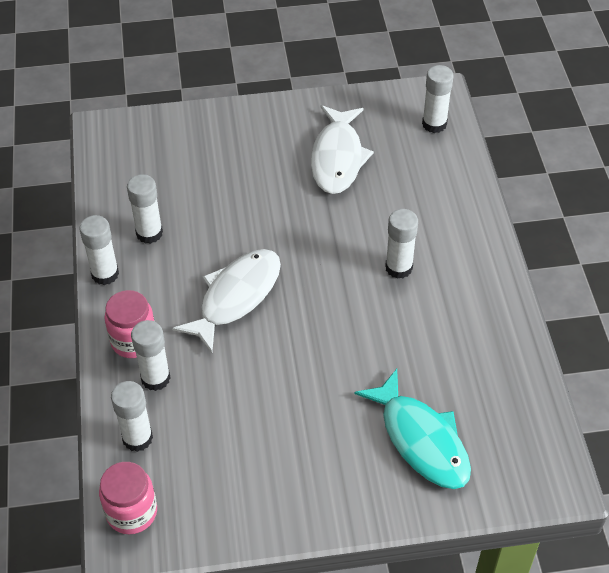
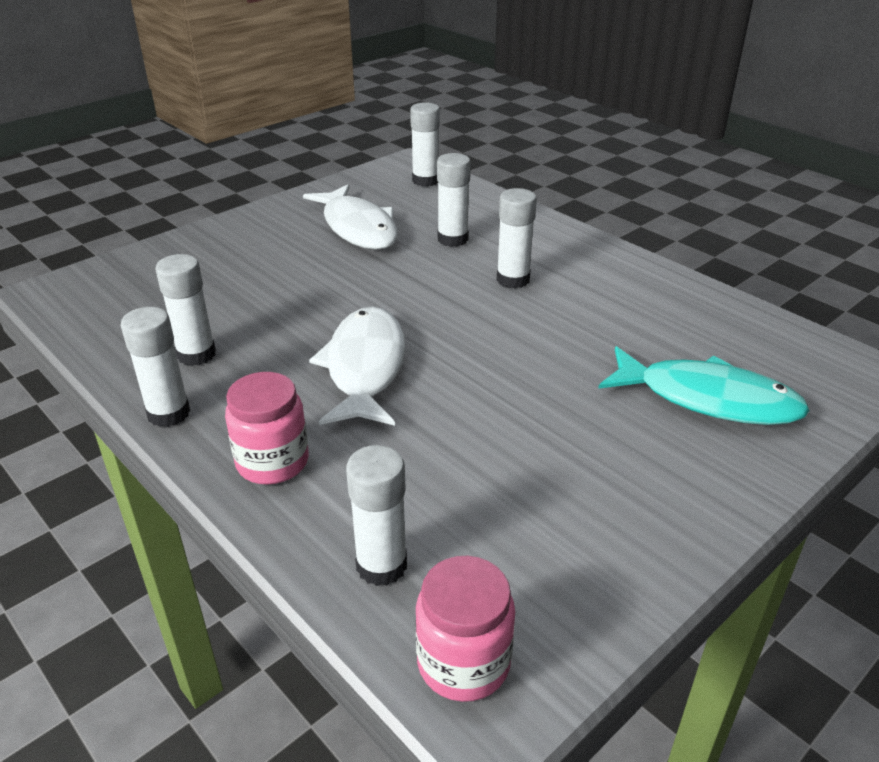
camera: 35 degrees left, 15 degrees down
(155, 378) = (341, 487): white glue stick -> white glue stick (452, 239)

